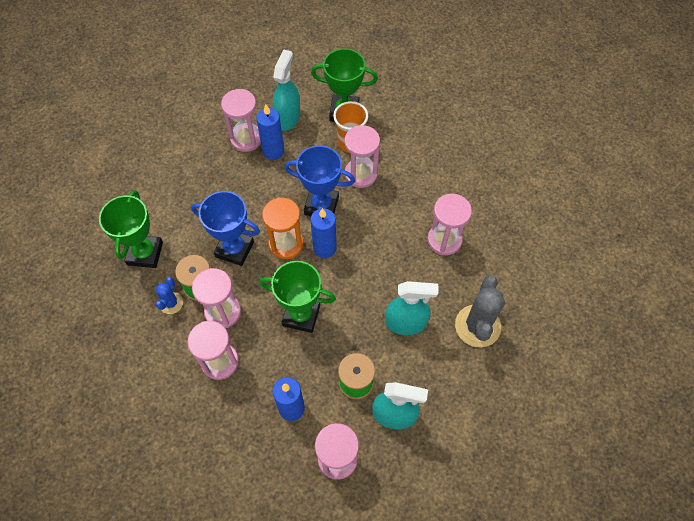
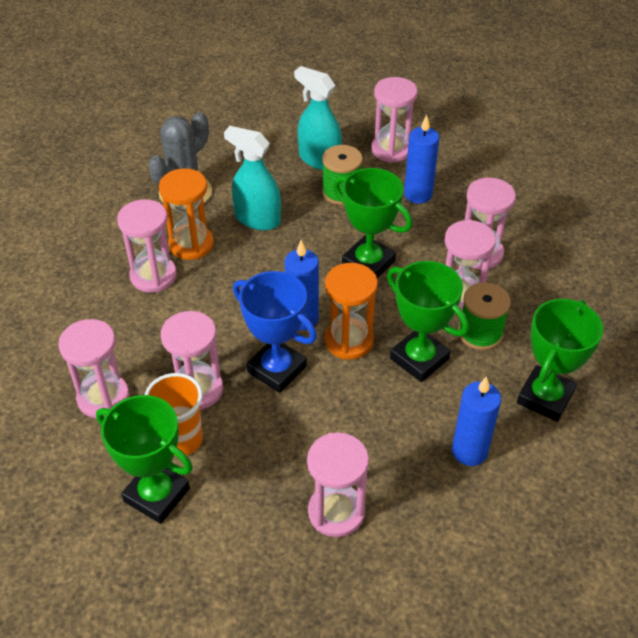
camera: 155 degrees left, 15 degrees down
(171, 303) = (522, 327): blue cactus -> none
(234, 249) = (419, 359): blue trophy -> green trophy
(273, 151) = (303, 473): blue candle -> blue candle (469, 451)
(288, 117) = (251, 523): turquoise spray bottle -> none
(411, 148) = (103, 398): none -> pink hourglass
(438, 278) = (191, 244): none -> orange hourglass

